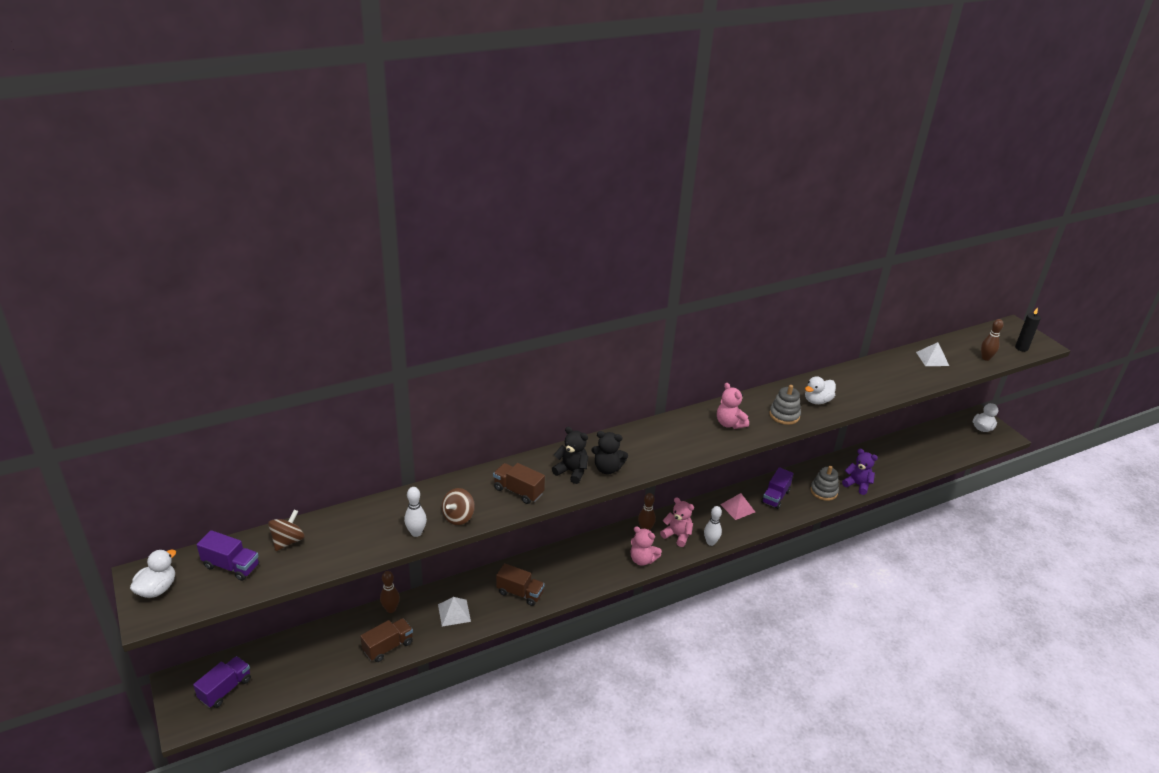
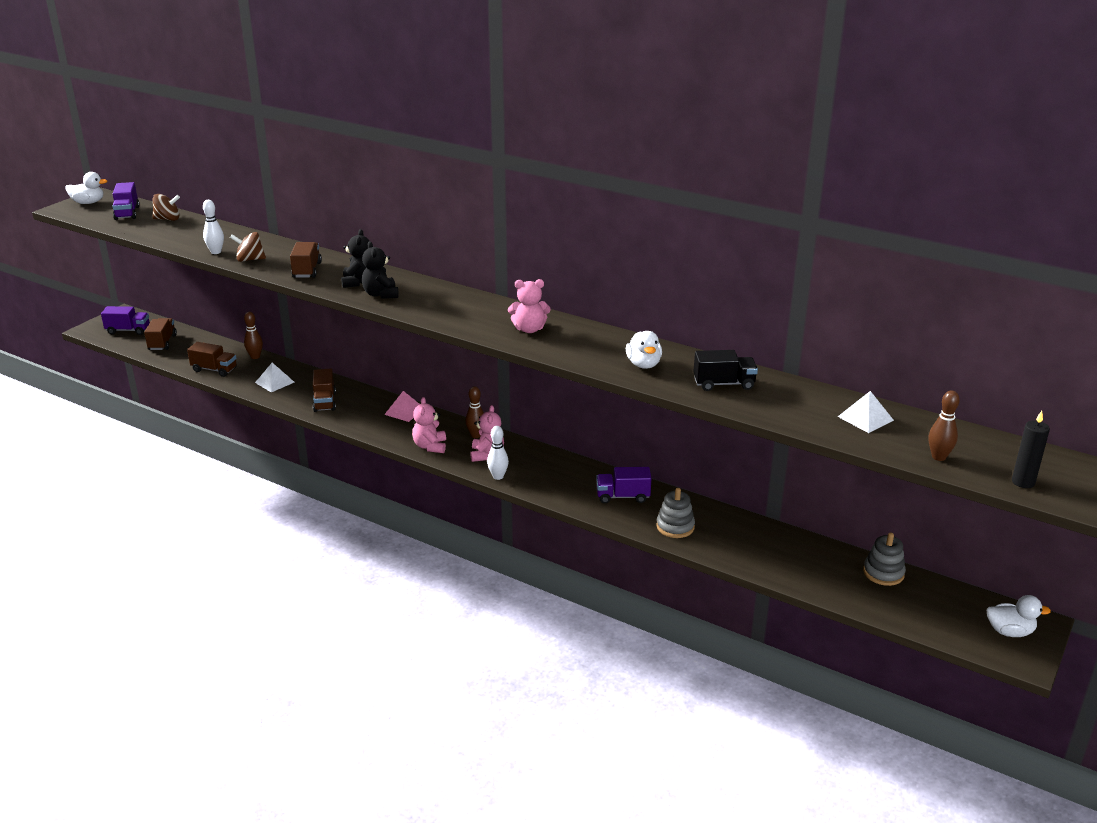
camera: 60 degrees right, 5 degrees down
(287, 669) = (162, 343): none -> brown truck
(729, 423) = (529, 329): pink teddy bear -> pink teddy bear turned 120 degrees counterclockwise
(737, 508) = (573, 478): pink pyramid -> pink pyramid (404, 411)
(784, 415) = (586, 353): grey stacking toy -> grey stacking toy (883, 573)
(817, 401) = (643, 364): white duck -> white duck turned 120 degrees counterclockwise
(857, 485) = (721, 548): purple teddy bear -> none
(863, 384) = (724, 384): none -> black truck

